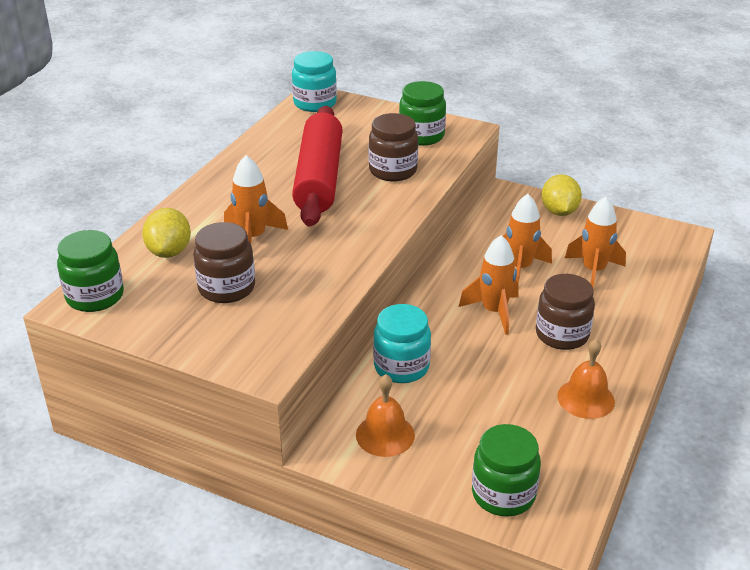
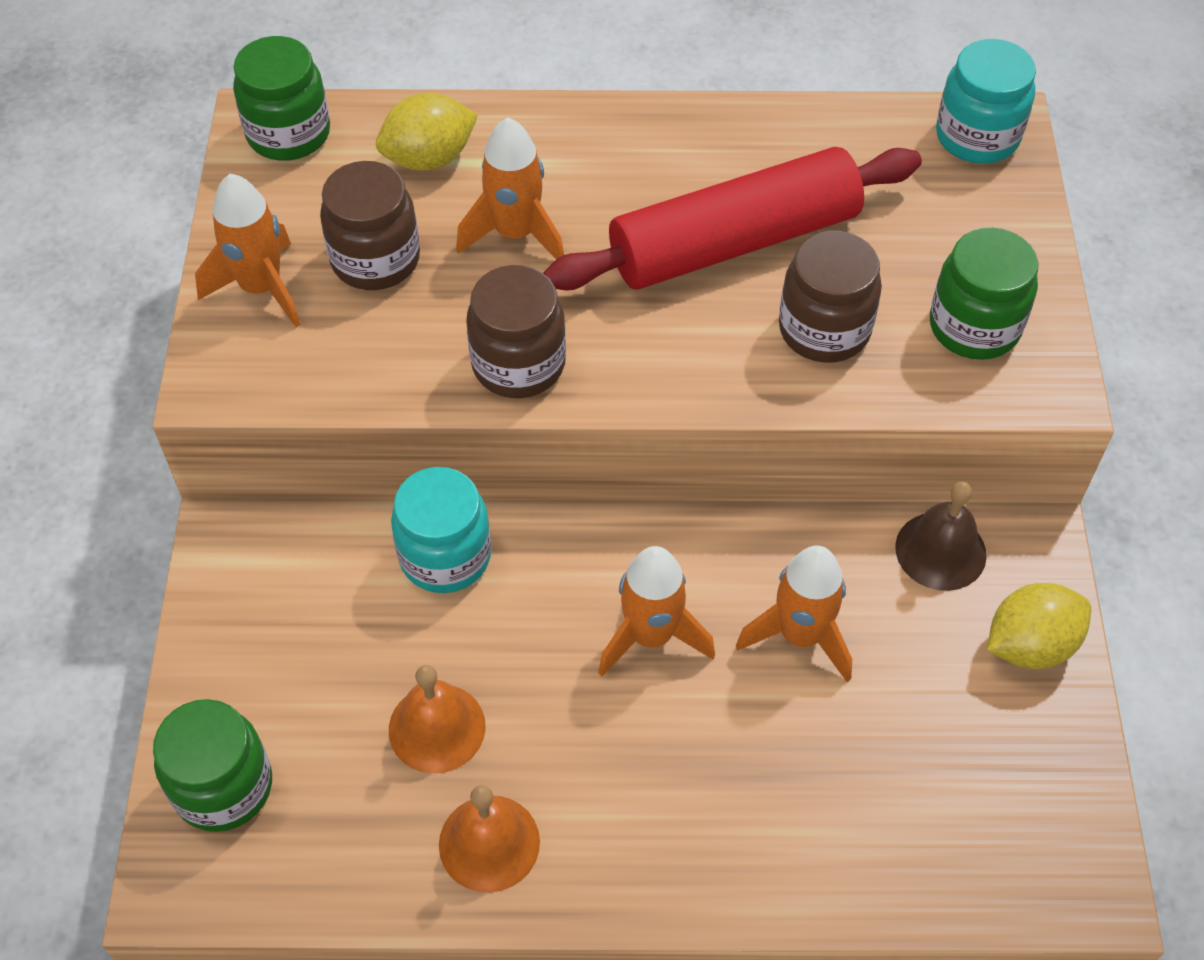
camera: 65 degrees right, 20 degrees up
(385, 435) = (287, 591): orange bell -> orange bell (437, 728)
(498, 218) = (940, 551): none -> brown bell
(562, 335) = (642, 759): brown jar -> brown jar (518, 364)
(593, 271) = (863, 759): orange rocket -> orange rocket (261, 288)

